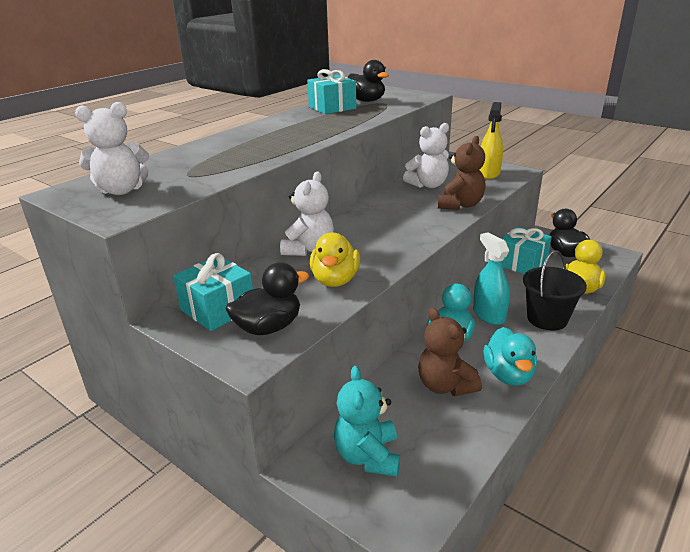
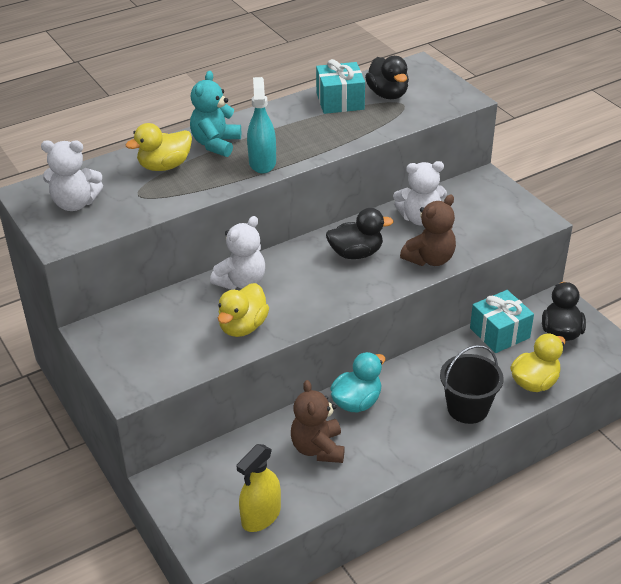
camera: 20 degrees right, 10 degrees up
(204, 156) = (164, 166): none -> yellow duck
(218, 309) = (130, 331): turquoise gift -> none
(268, 327) = (161, 362): black duck -> black duck (356, 253)
(368, 456) = (215, 489): turquoise teddy bear -> turquoise teddy bear (216, 144)
(488, 315) = (413, 387): turquoise spray bottle -> turquoise spray bottle (262, 163)
(489, 173) = (502, 216): yellow spray bottle -> yellow spray bottle (261, 516)
(508, 375) = (381, 455): turquoise duck -> none

